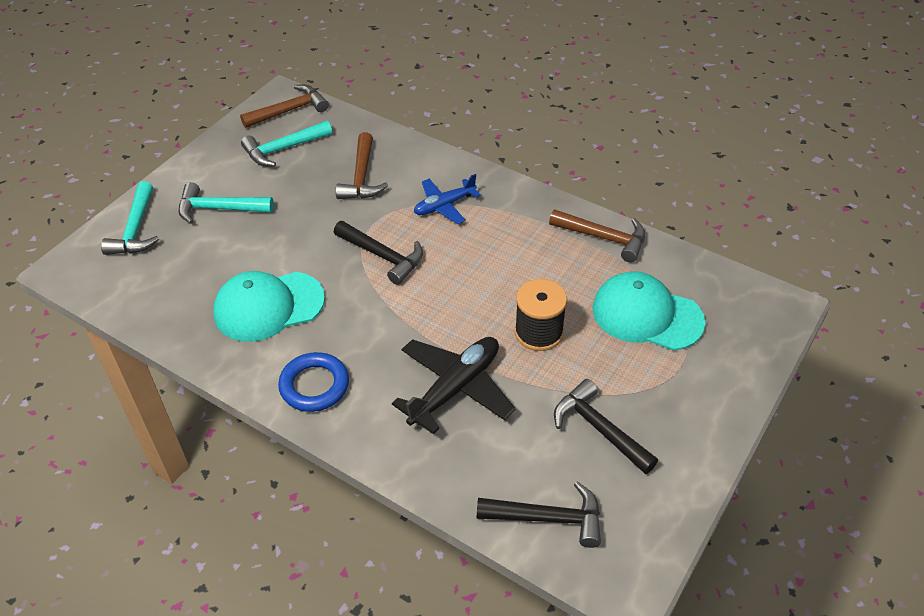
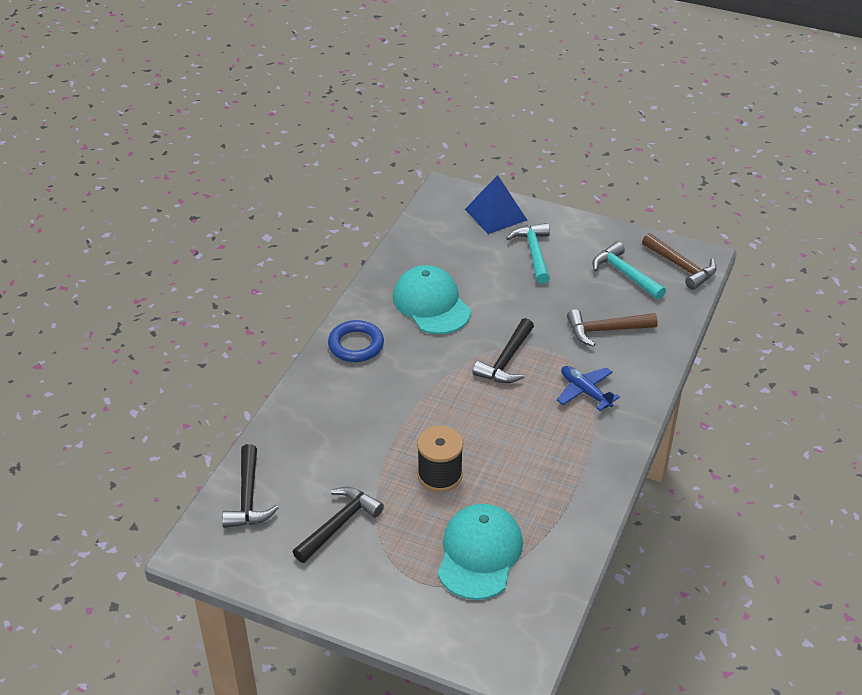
camera: 80 degrees right, 5 degrees down
(135, 229) = (495, 214): turquoise hammer -> blue pyramid
(455, 388) = (367, 427): black plane -> none
(604, 238) = (577, 515): brown hammer -> none

